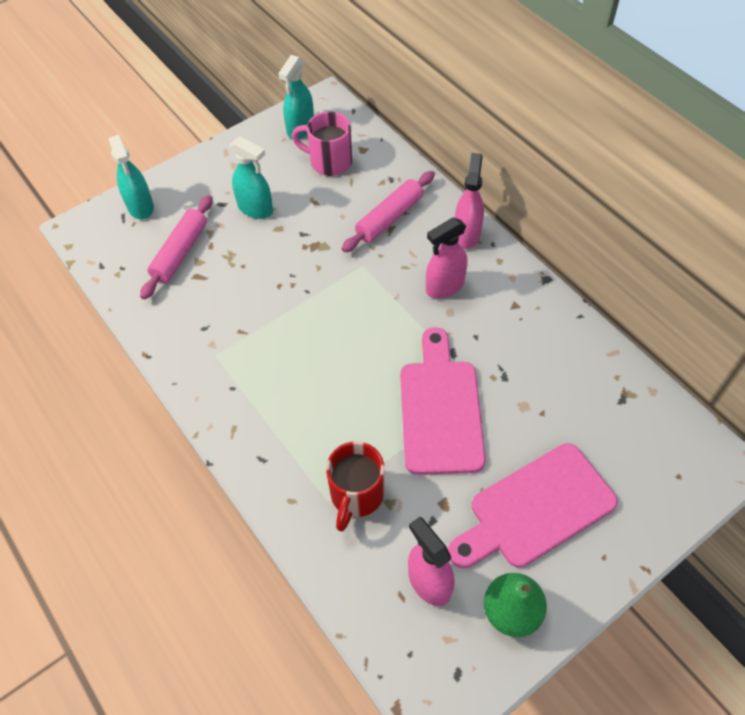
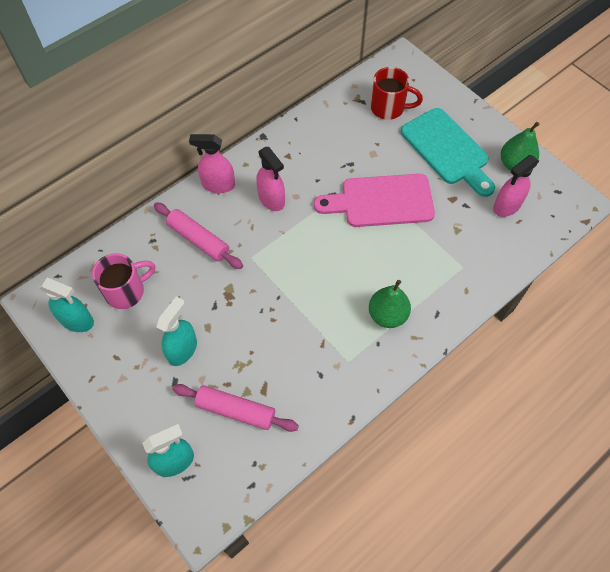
camera: 95 degrees left, 5 degrees up
(268, 401) = (387, 315): none -> green pear
(329, 162) = (126, 291): pink mug -> pink mug turned 135 degrees counterclockwise
(356, 495) = (455, 250): red mug -> red mug (388, 108)
(536, 509) = (447, 150): pink cutting board -> turquoise cutting board

